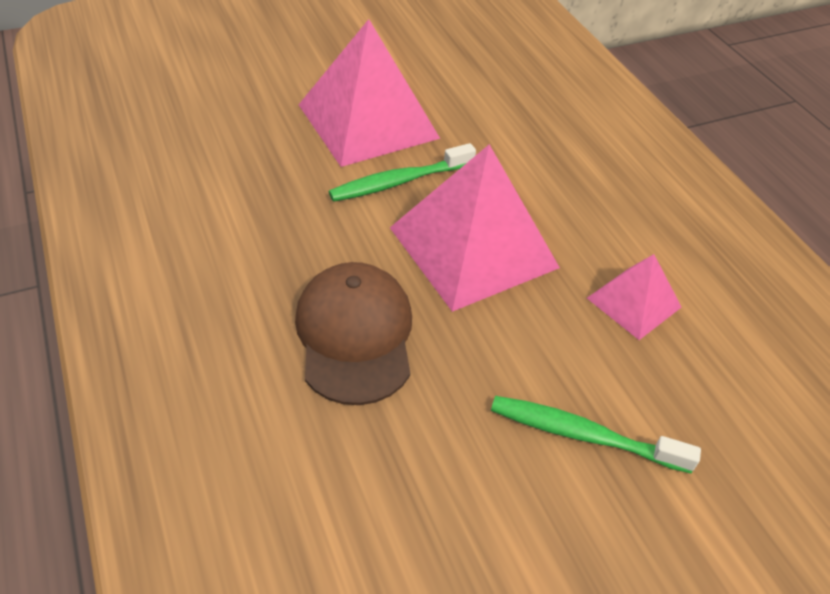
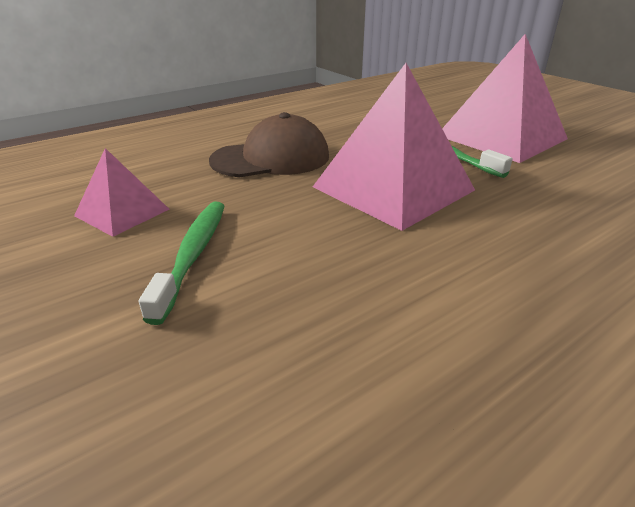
camera: 80 degrees right, 15 degrees down
(634, 302) = (383, 279): pink pyramid -> pink pyramid (122, 212)

